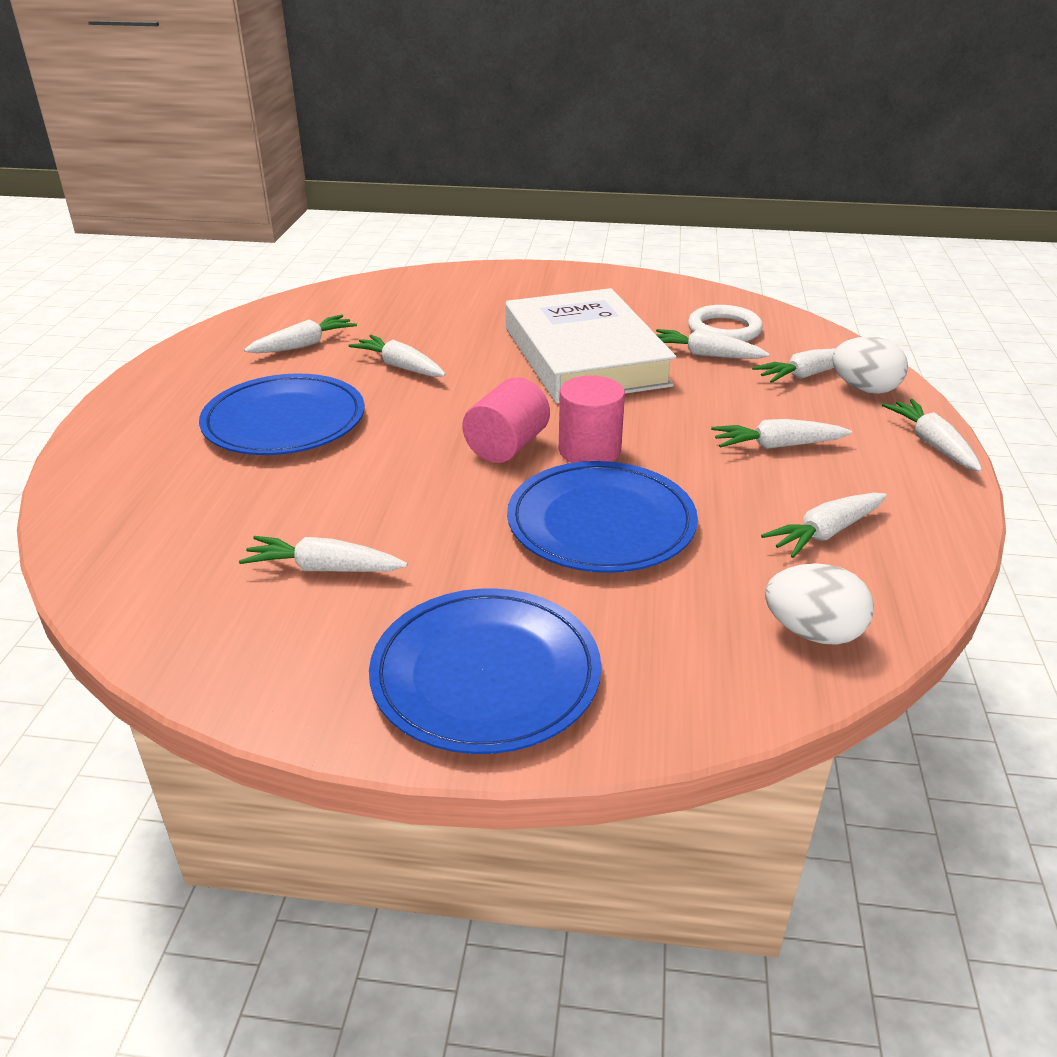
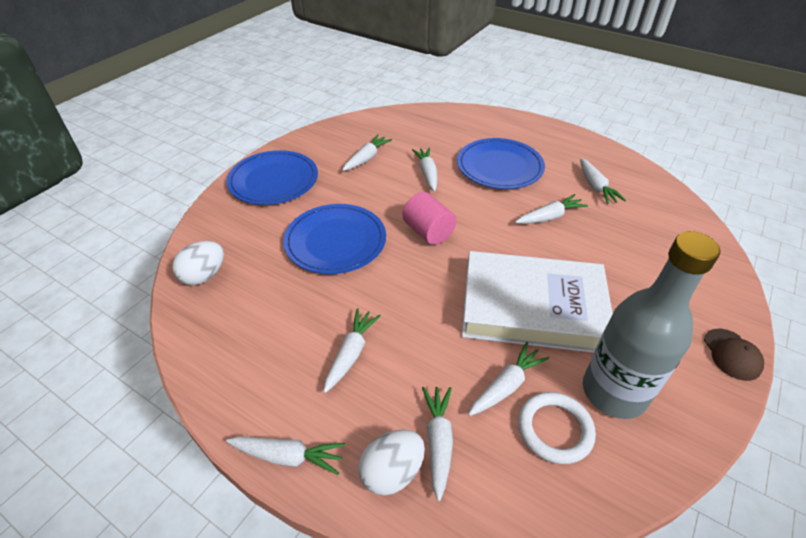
camera: 115 degrees right, 10 degrees up
(552, 271) = (732, 354): none -> brown cap
(589, 450) = (403, 262): pink cylinder -> none
(652, 311) = (614, 392): none -> grey bottle
(825, 533) = (256, 323): white carrot -> white carrot (427, 173)

